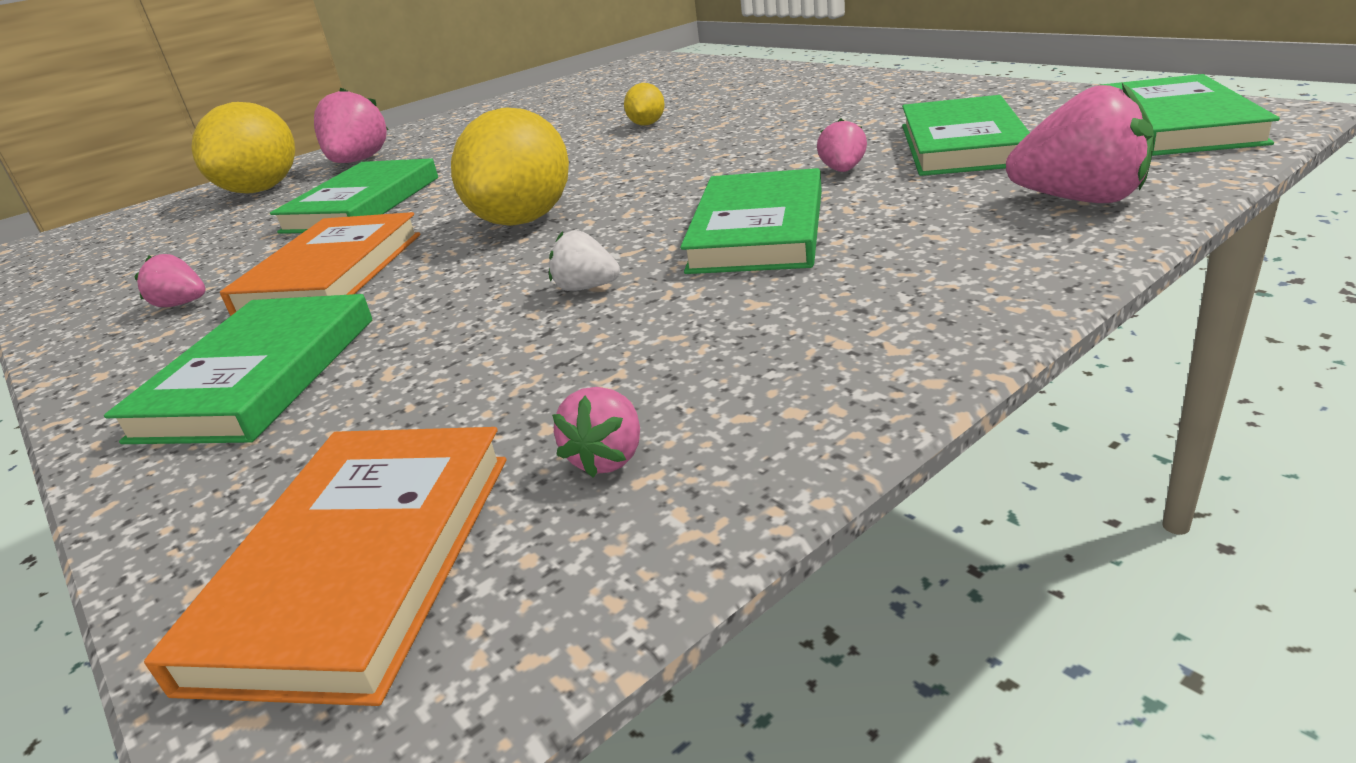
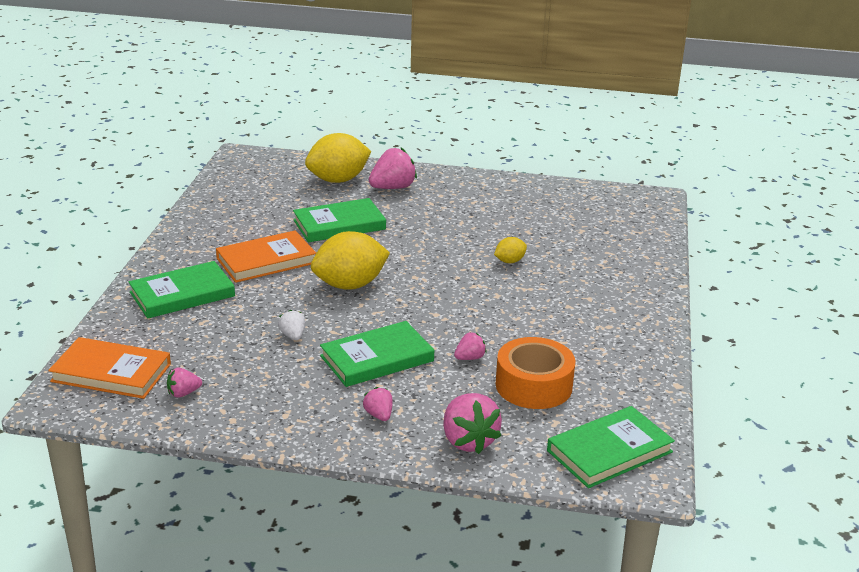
camera: 45 degrees right, 0 degrees up
(182, 304) = (218, 239): pink strawberry -> pink strawberry (379, 415)
(360, 563) = (111, 373): orange book -> orange book turned 45 degrees clockwise
(962, 144) = (533, 385): green book -> orange tape

